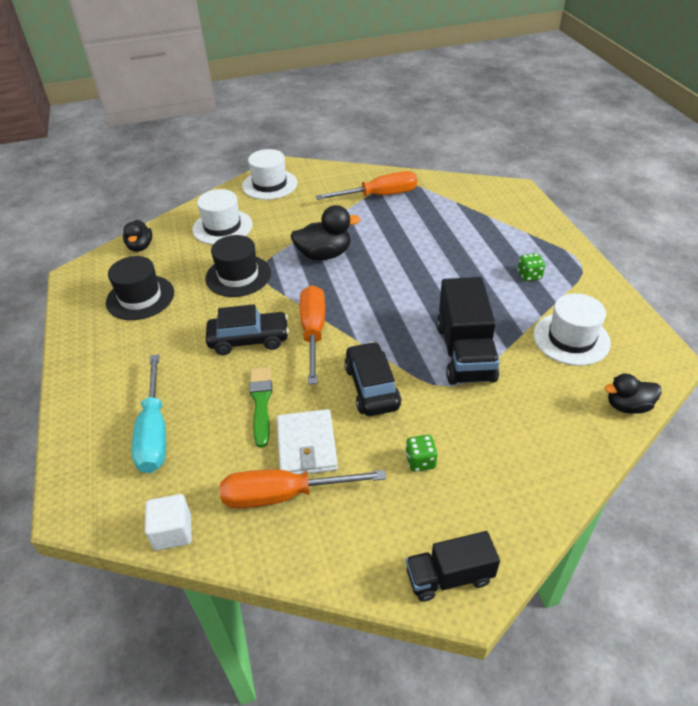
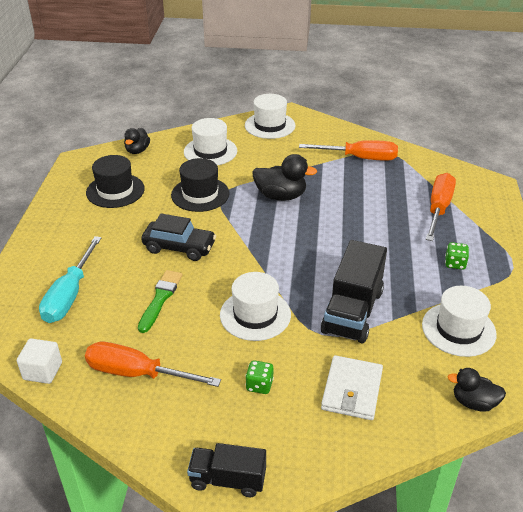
camera: 20 degrees right, 5 degrees down
(306, 445) = (176, 342): white wallet -> white wallet (352, 390)
(313, 332) = (234, 256): orange screwdriver -> orange screwdriver (438, 208)
(371, 387) = (255, 315): black car -> white hat

